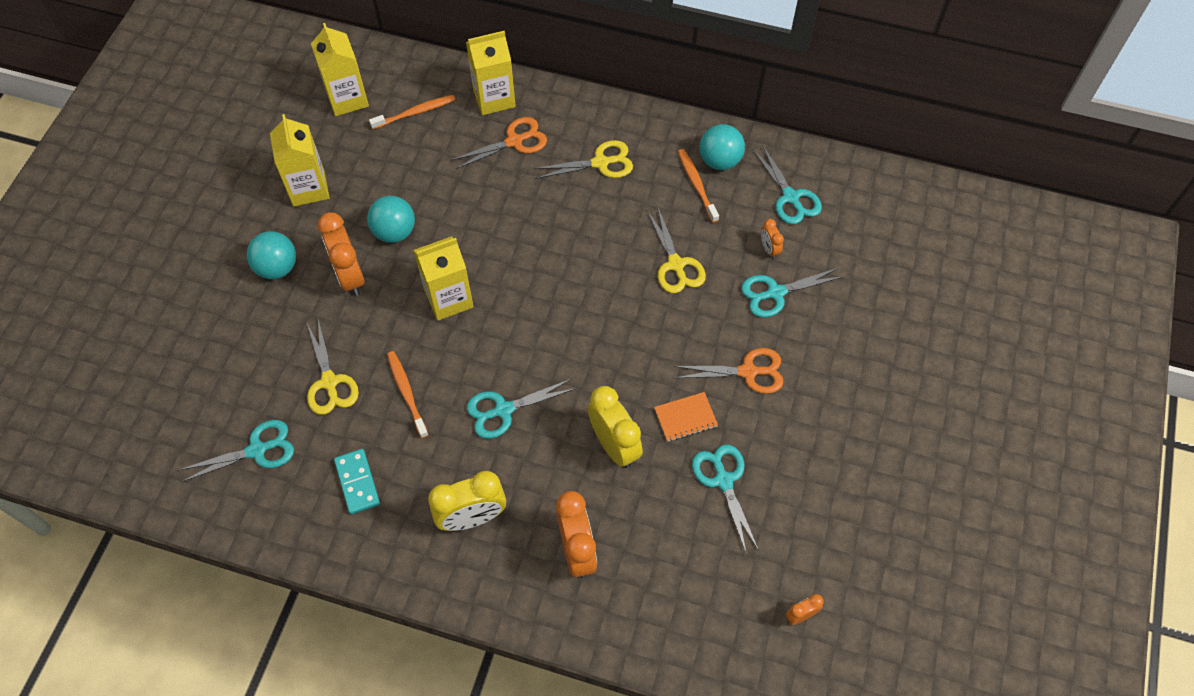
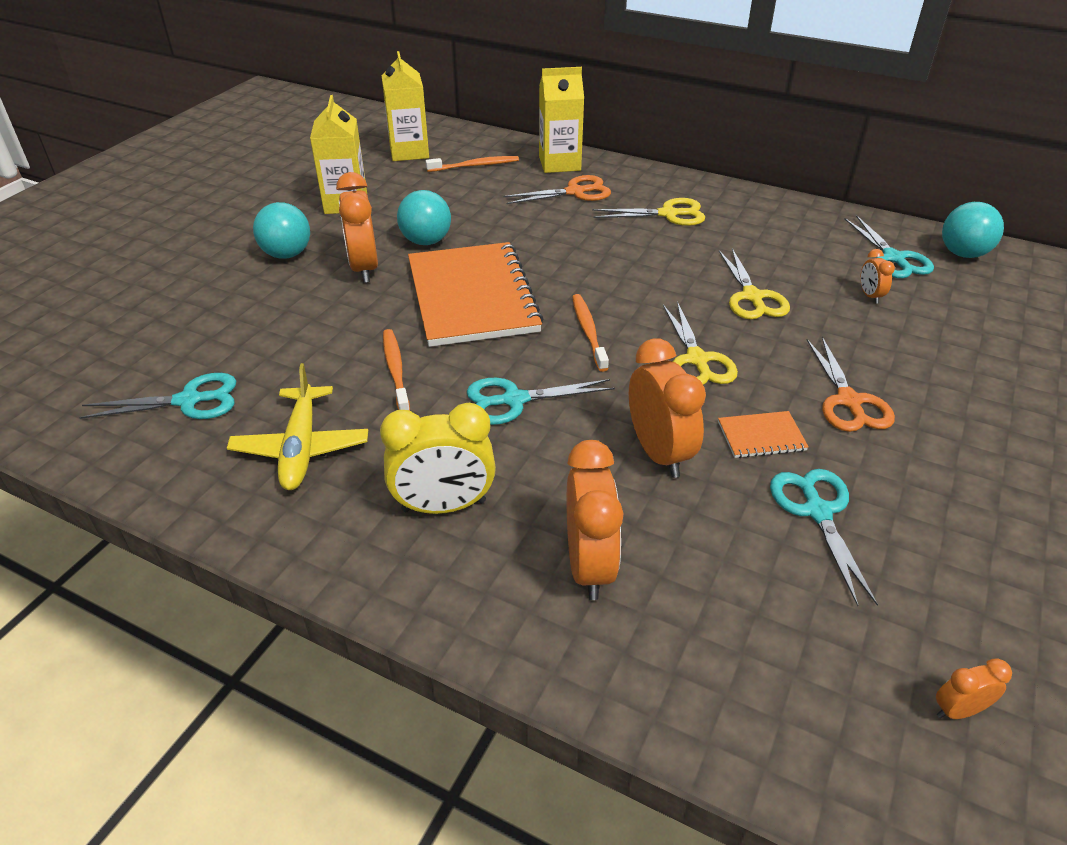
camera: 10 degrees right, 20 degrees down
(329, 382) = (305, 350): yellow scissors -> yellow scissors (697, 359)
(357, 482) = (301, 448): turquoise domino -> yellow plane
(449, 299) = (472, 297): yellow carton -> orange notebook
(614, 445) = (658, 453): yellow clock -> orange clock
(696, 184) = (778, 239): orange toothbrush -> orange toothbrush (588, 331)
(719, 161) = (806, 224): turquoise ball -> turquoise ball (963, 254)
(748, 372) = (848, 401): orange scissors -> orange scissors turned 75 degrees clockwise
(776, 293) = (881, 333): turquoise scissors -> none

